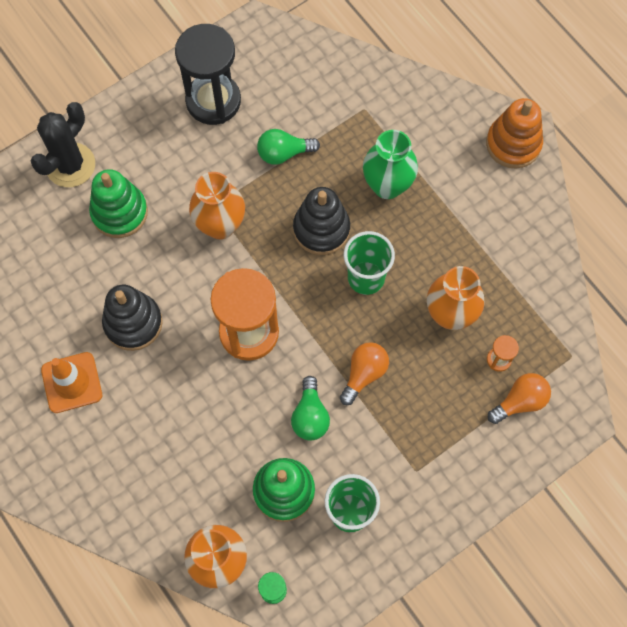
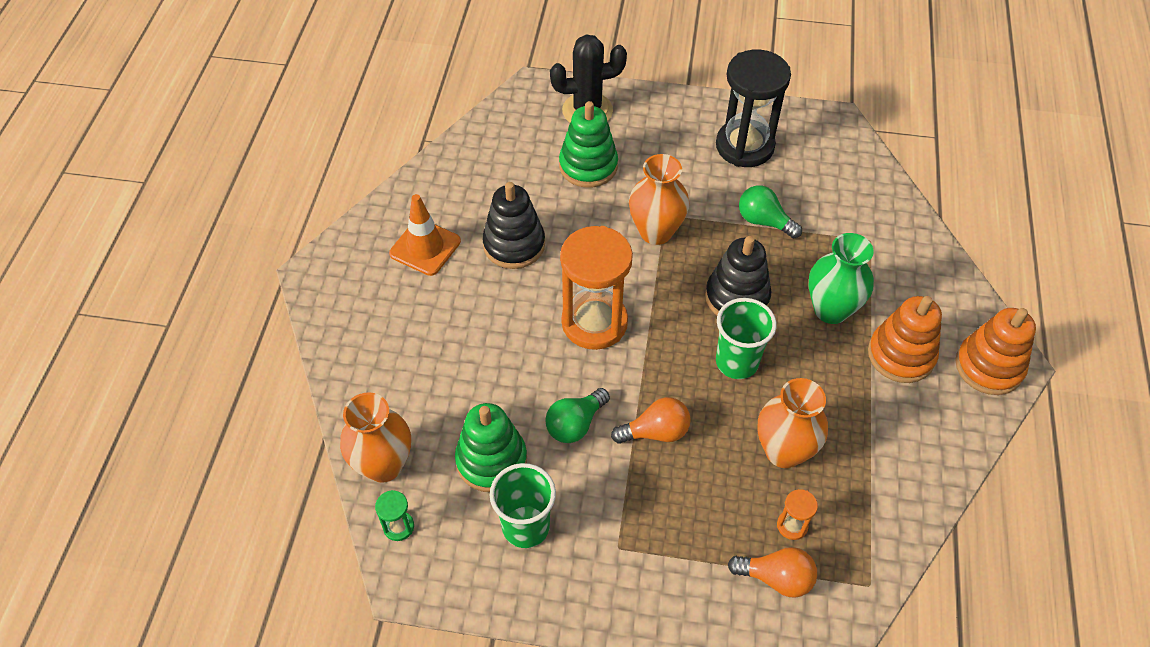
camera: 45 degrees right, 15 degrees down
(457, 182) = (901, 355): none -> orange stacking toy

